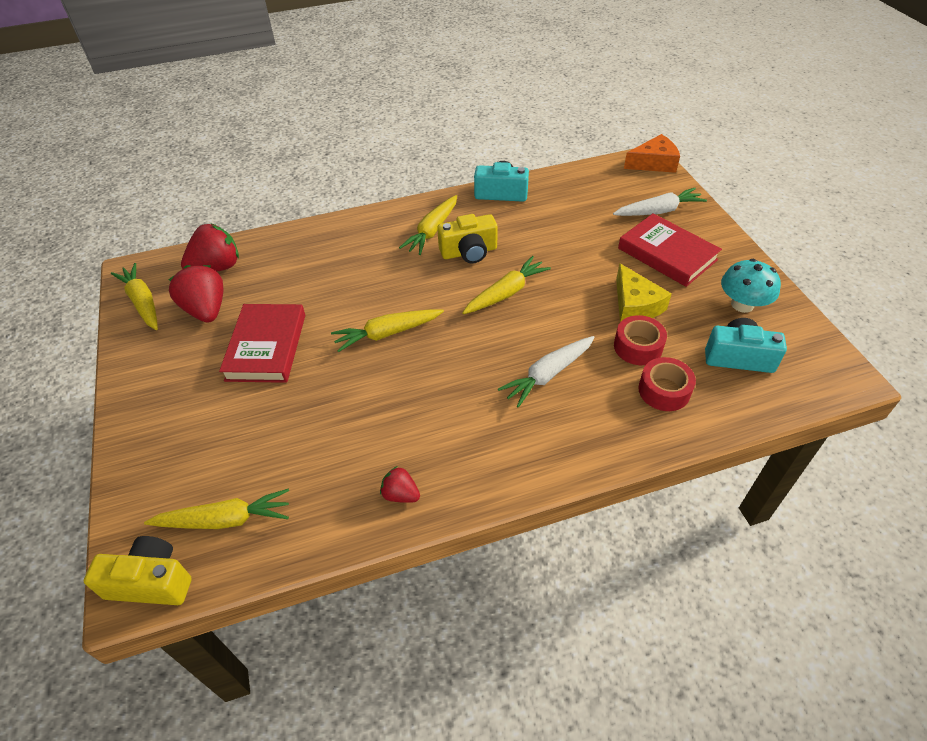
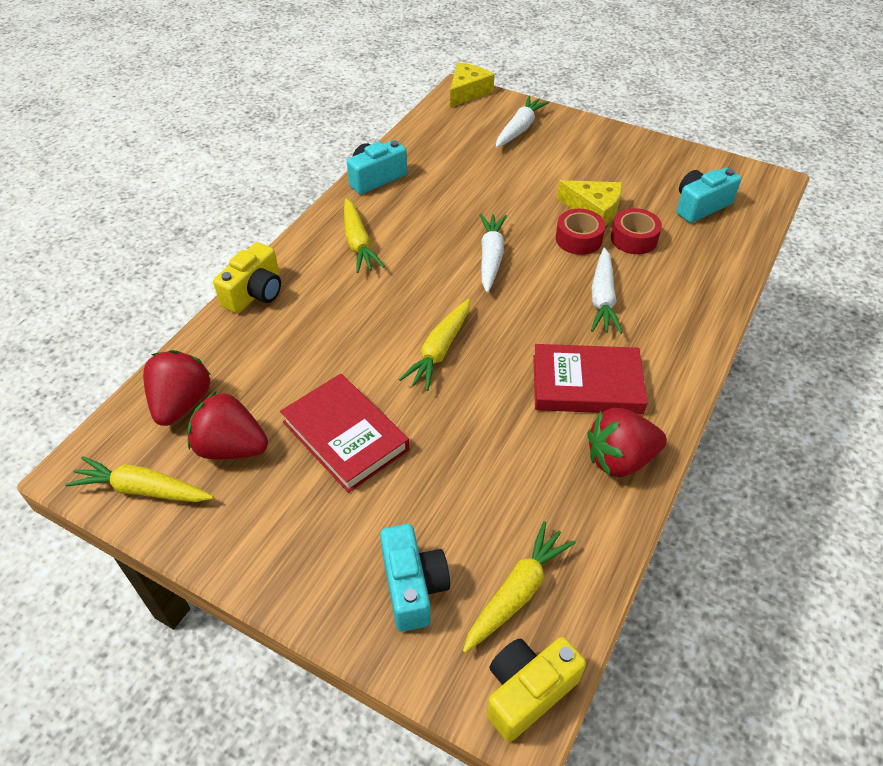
camera: 45 degrees left, 0 degrees up
(182, 464) = (413, 586): none -> turquoise camera
(400, 494) = (620, 459): red strawberry -> red strawberry, size x1.86
(469, 252) = (416, 242): yellow camera -> yellow camera (255, 293)
(506, 293) = (490, 257): yellow carrot -> white carrot
(654, 163) = (467, 92): orange cheese -> yellow cheese
(664, 390) = (687, 258): red tape -> red tape (578, 239)
(667, 254) = (567, 159): red book -> red book (586, 384)
(742, 304) = (658, 168): turquoise mushroom -> none

